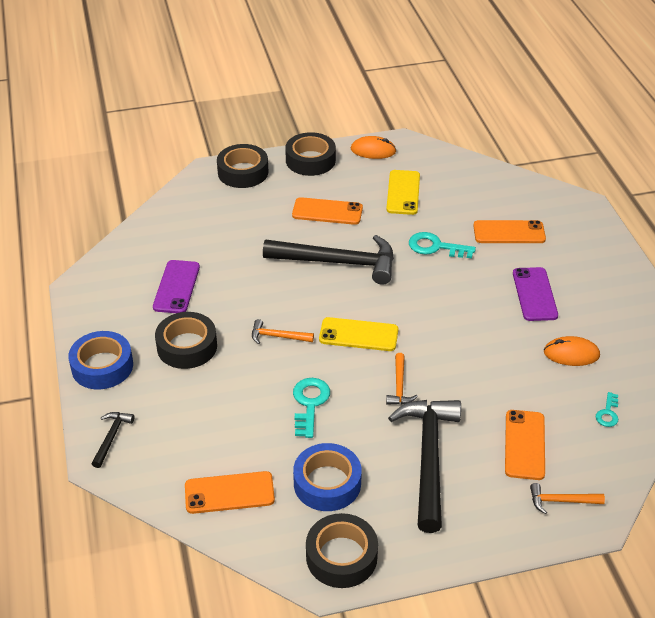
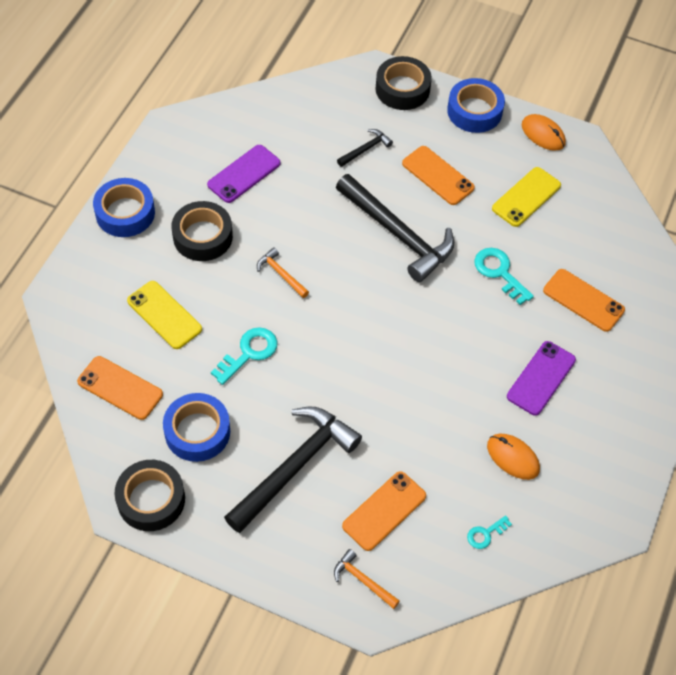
camera: 35 degrees right, 15 degrees up
(111, 437) = (79, 281): black hammer -> black hammer (366, 149)
(310, 160) = (474, 111): black tape -> blue tape
(358, 335) = (348, 316): yellow phone -> yellow phone (164, 315)
(399, 386) = (335, 386): orange hammer -> none

